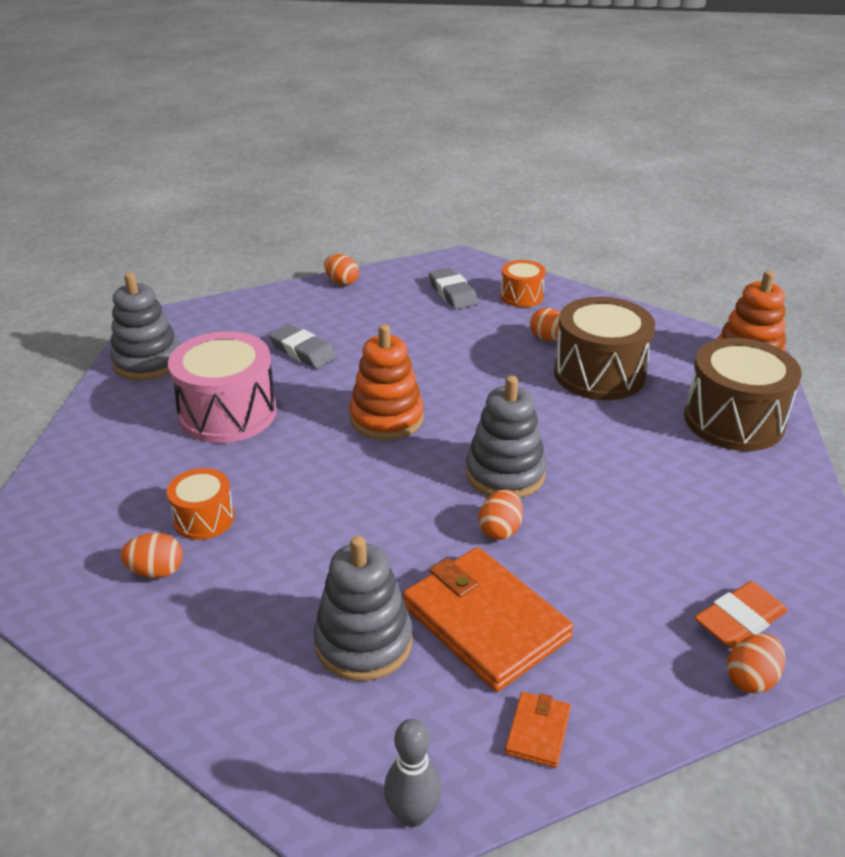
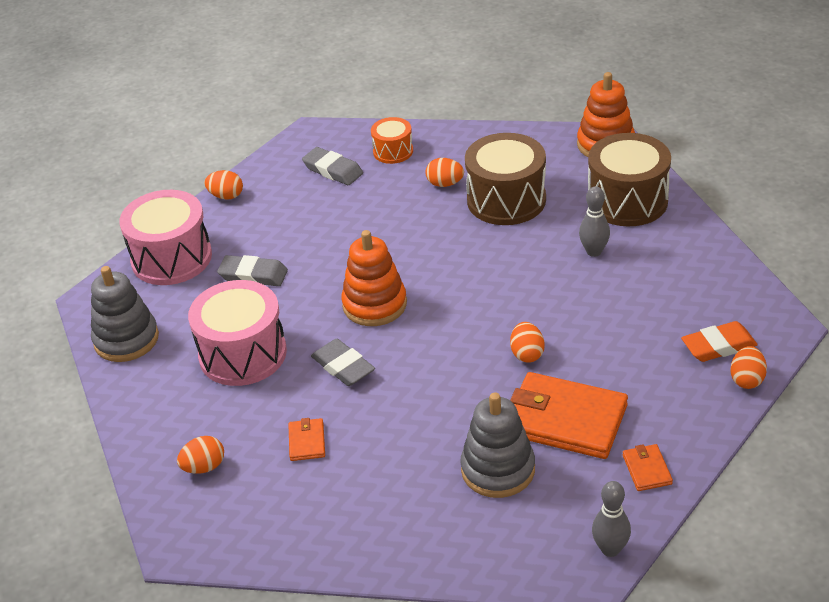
camera: 25 degrees left, 5 degrees up
(156, 571) = (309, 493): orange egg -> orange egg (204, 467)
(204, 518) = (307, 441): orange drum -> orange wallet
(250, 313) = (171, 258): none -> pink drum
(304, 462) = (343, 367): none -> grey eraser
(505, 473) = (498, 311): grey stacking toy -> none
(657, 456) = (594, 251): none -> grey bowling pin
(739, 620) = (718, 346): orange eraser -> orange eraser turned 45 degrees clockwise

